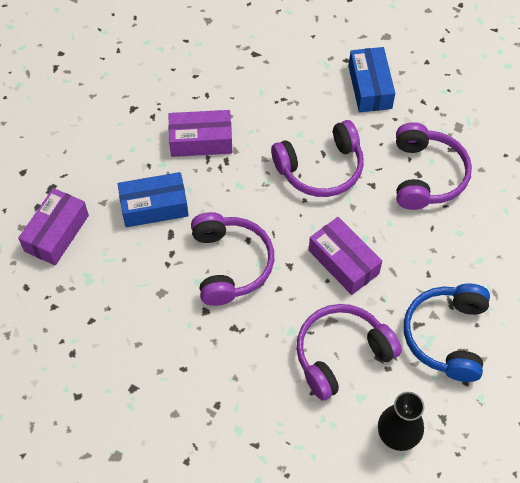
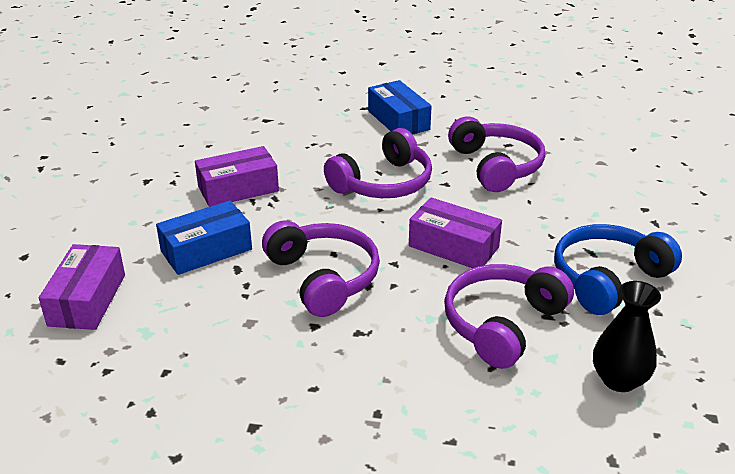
camera: 20 degrees left, 25 degrees down
(447, 336) = (608, 279): blue headphones -> blue headphones turned 60 degrees clockwise

